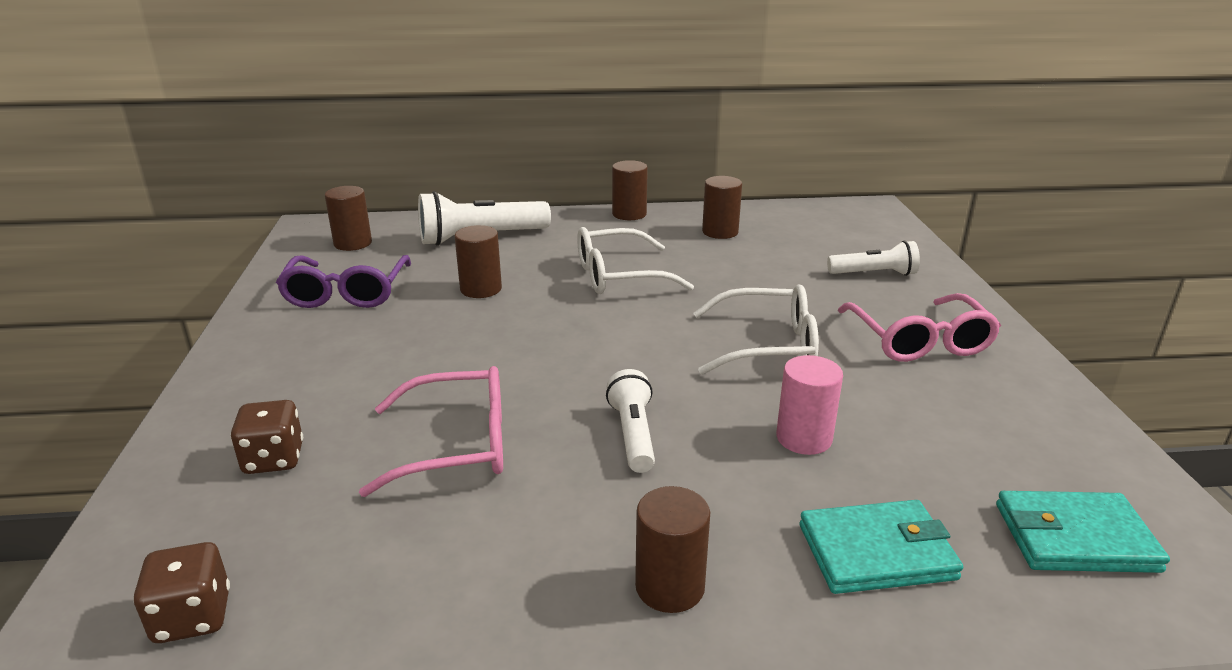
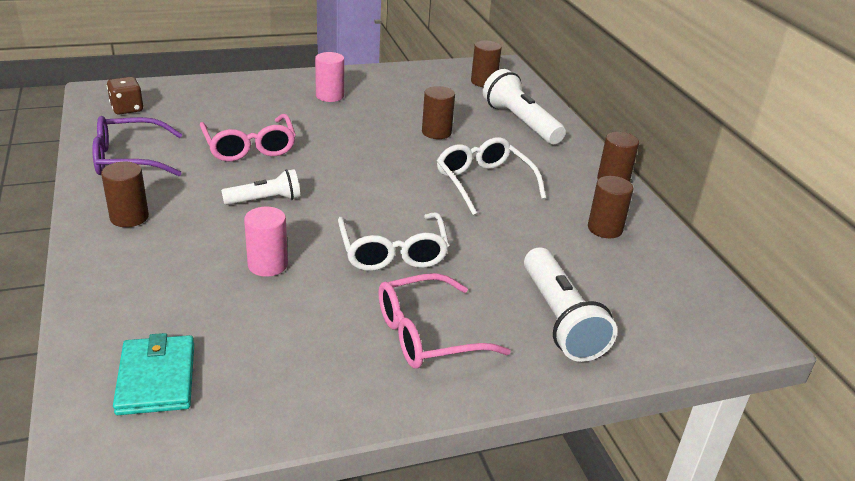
camera: 75 degrees right, 5 degrees up
(273, 459) = (234, 104): brown dice -> none
(313, 358) = (329, 96): none -> pink cylinder
(346, 293) = (411, 92): purple glasses -> purple glasses (128, 159)
(874, 274) = (560, 319): white flashlight -> white flashlight, size x1.64
(877, 552) = (149, 288): turquoise wallet -> none

